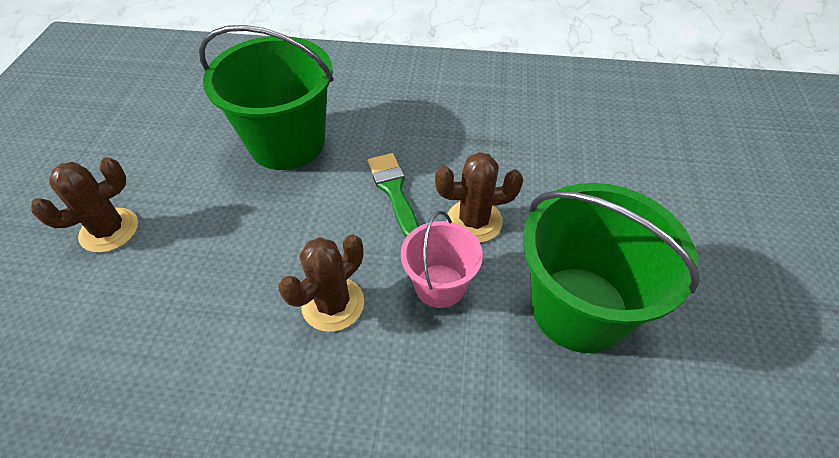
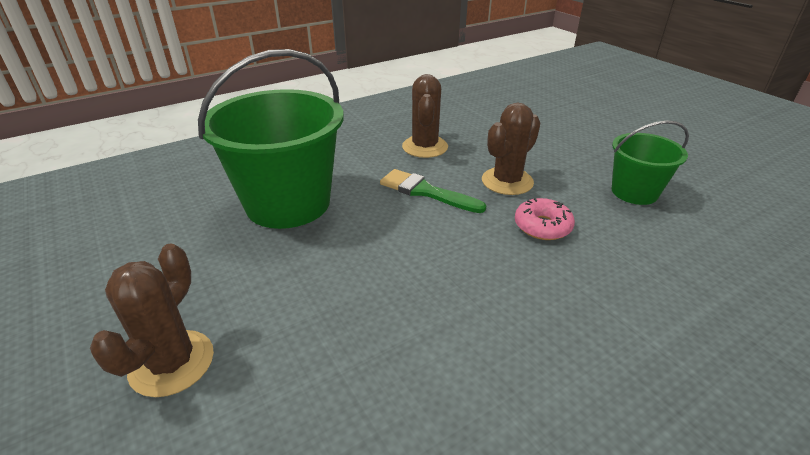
camera: 40 degrees left, 15 degrees down
(333, 304) = (488, 281): brown cactus -> brown cactus (425, 147)
(440, 285) = (542, 226): pink bucket -> pink donut
(579, 308) = (634, 192): green bucket -> green bucket, size x0.54

